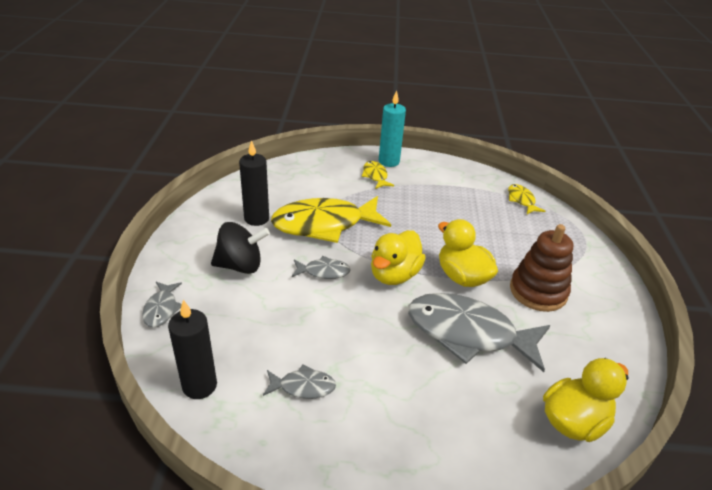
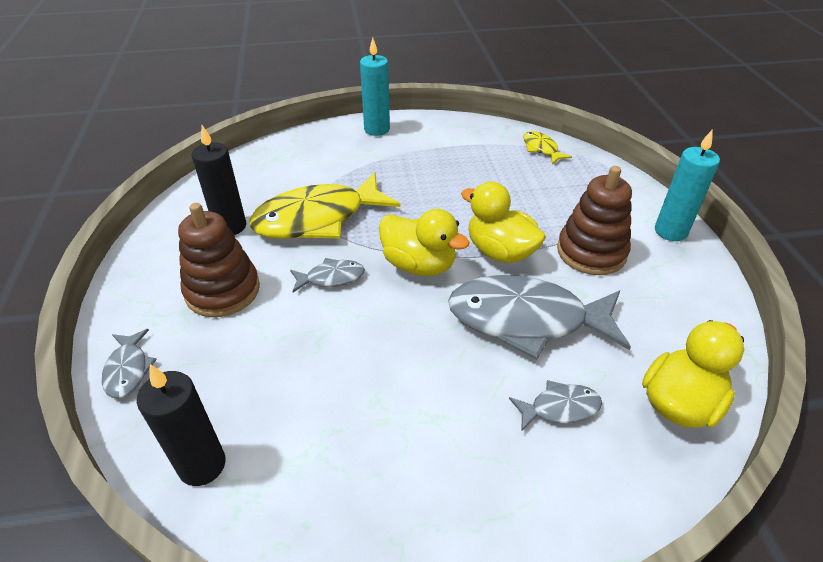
camera: 10 degrees left, 5 degrees up
(240, 265) = (222, 290): black spinning top -> brown stacking toy
(303, 387) = (341, 434): grey fish -> grey fish (560, 408)
(375, 176) = (365, 149): yellow fish -> none
(394, 275) = (419, 265): yellow duck -> yellow duck turned 75 degrees counterclockwise
(612, 287) = (670, 231): none -> turquoise candle

